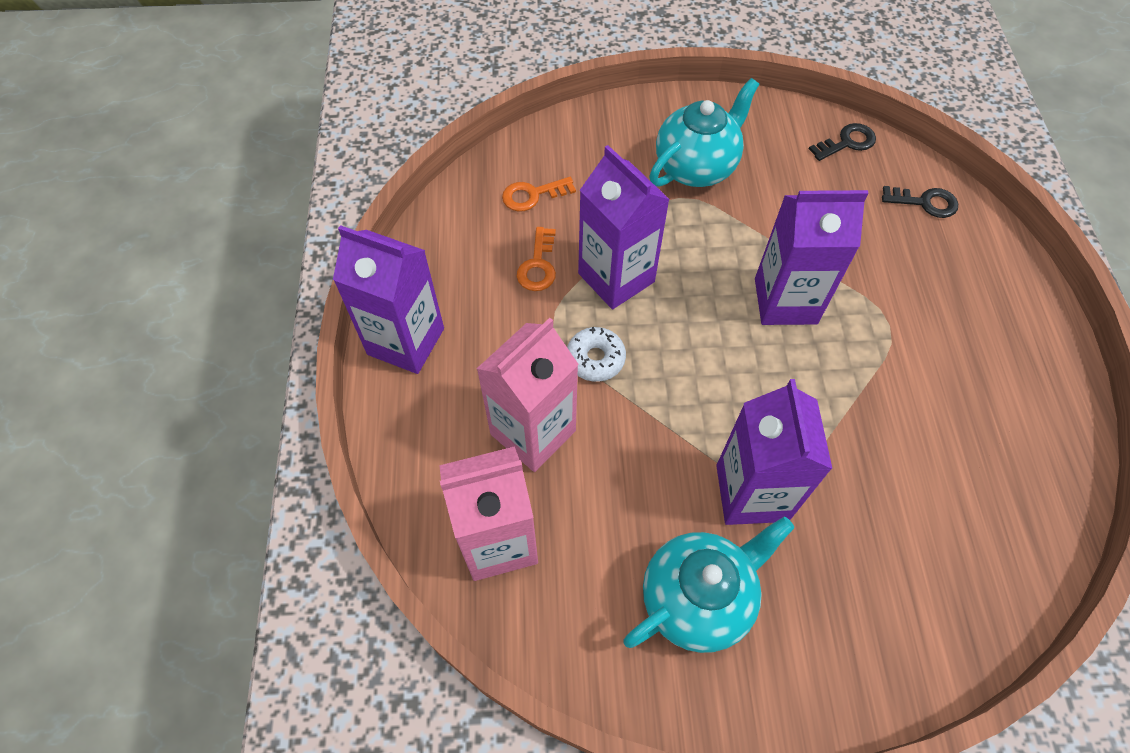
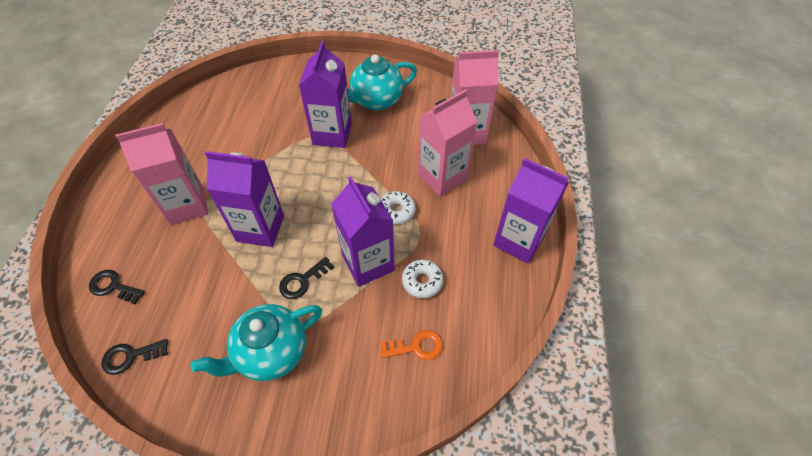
camera: 170 degrees left, 5 degrees down
(538, 265) = (422, 281): orange key -> white donut
(694, 243) = (302, 281): none -> black key
(913, 318) = (187, 205): none -> pink carton

